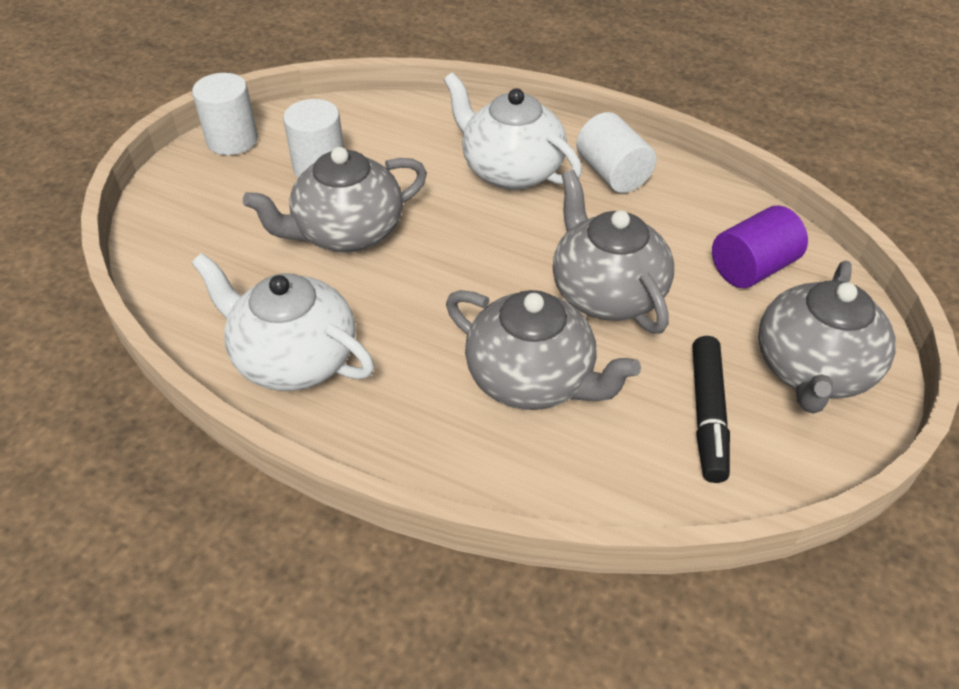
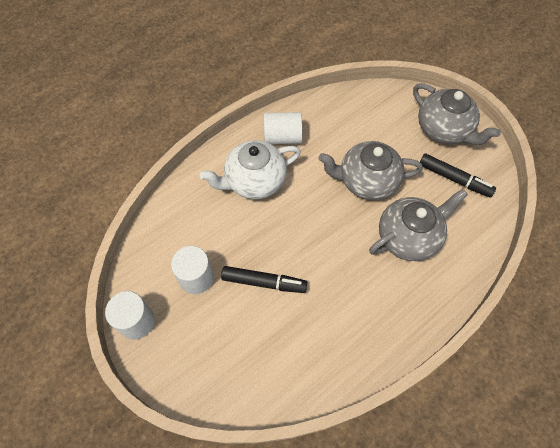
camera: 65 degrees left, 15 degrees up
(293, 358) = (351, 342): white teapot -> none
(347, 232) = (264, 282): grey teapot -> black marker
(752, 268) = (376, 117): purple cylinder -> none

